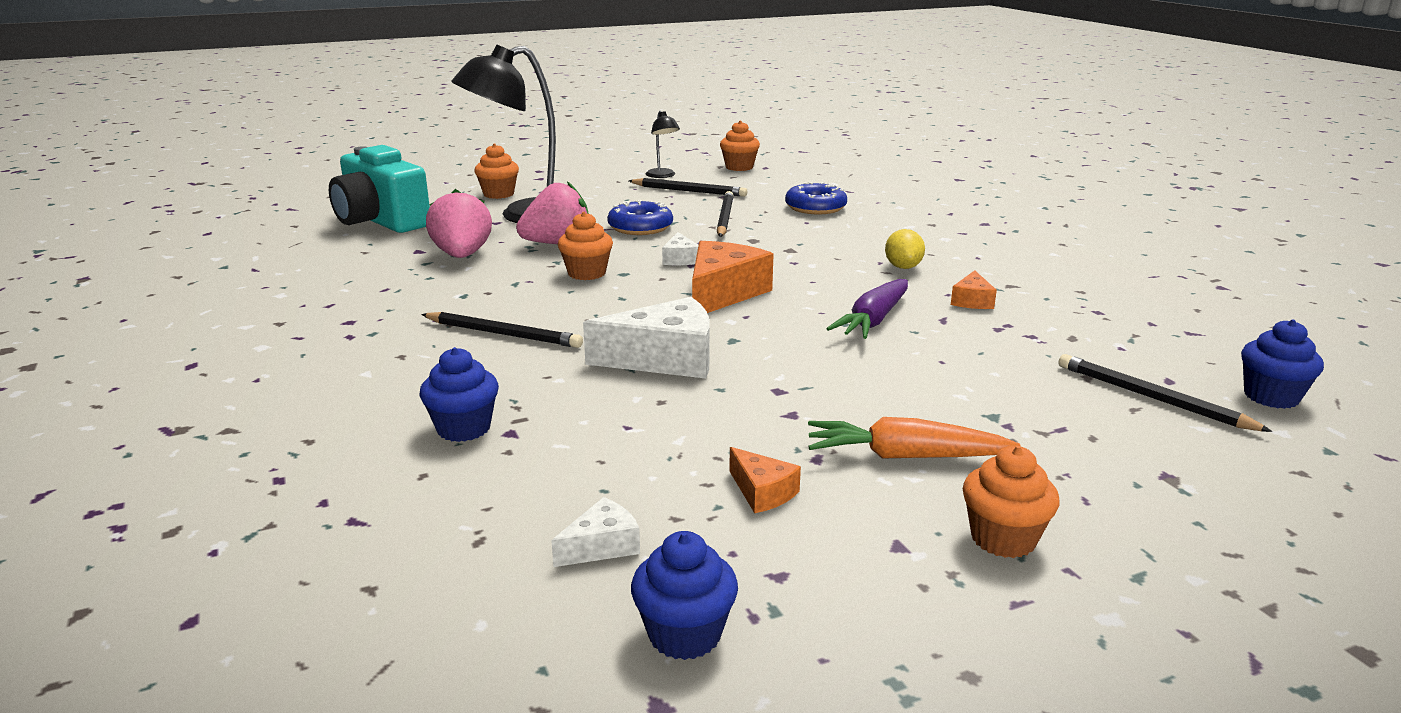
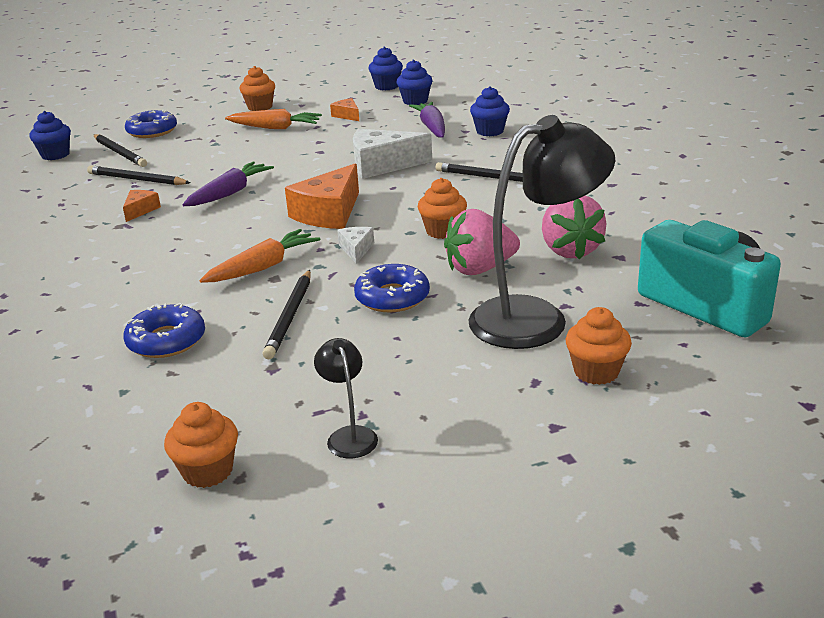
camera: 175 degrees left, 5 degrees up
(574, 444) = (432, 127): none -> purple carrot
(602, 546) = (415, 101): white cheese -> blue cupcake
(688, 191) = (318, 383): black pencil -> black pencil (137, 179)
(770, 247) = (263, 267): none -> orange carrot
(903, 267) = (158, 243): yellow lemon -> none
(1171, 456) = (152, 131): none -> blue donut

